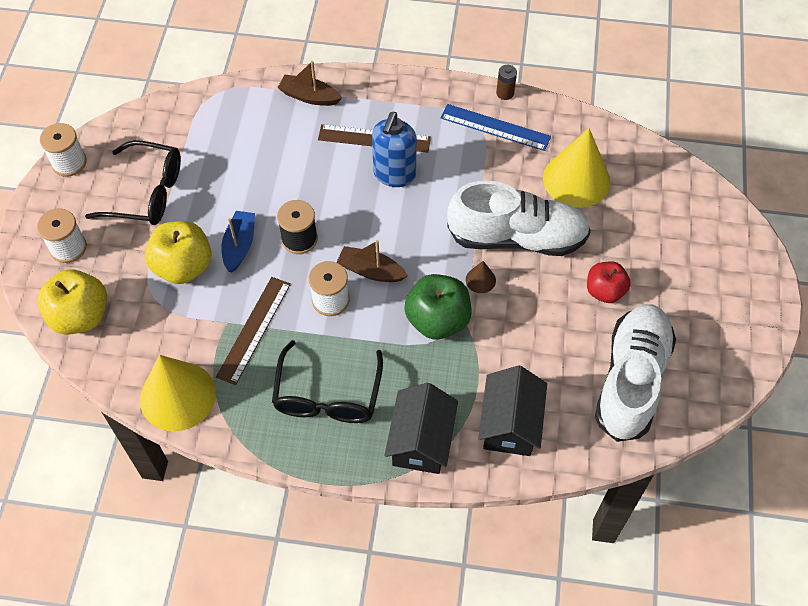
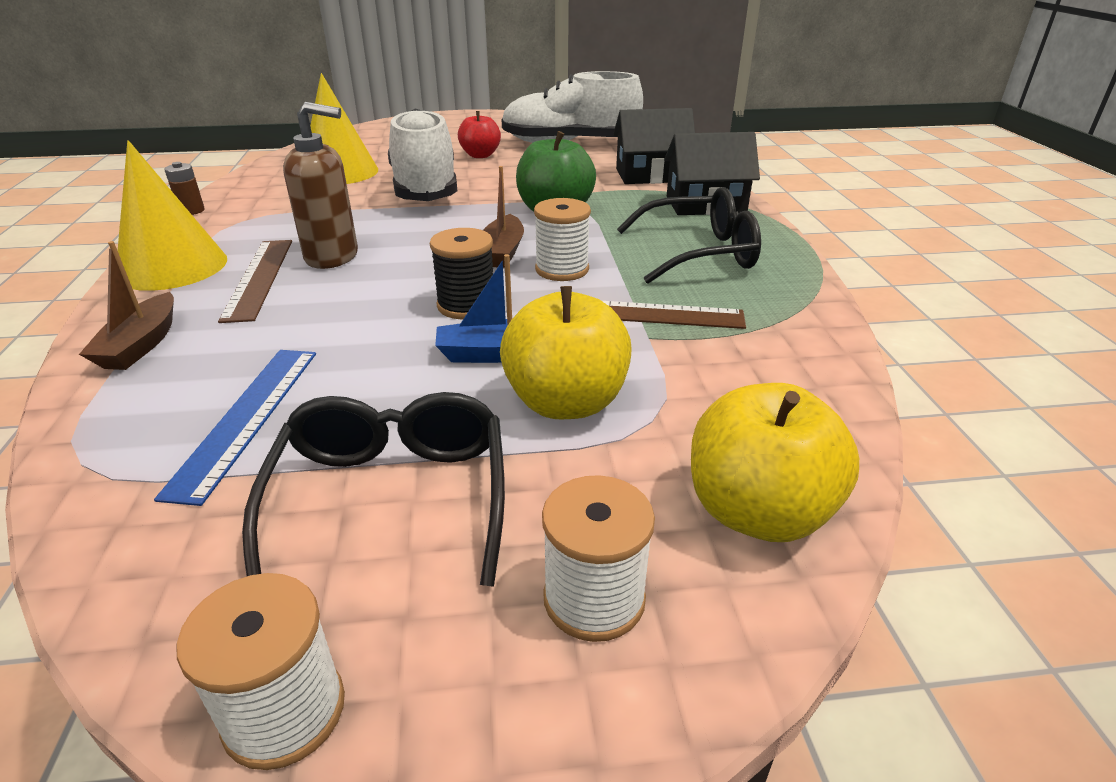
camera: 105 degrees left, 25 degrees down
(178, 396) = (805, 354): yellow cone -> yellow cone (172, 267)
(394, 174) = (332, 257): blue soap dispenser -> brown soap dispenser
(480, 280) = (489, 199): brown cone -> none
(495, 127) = (252, 211): blue ruler -> blue ruler (247, 418)

